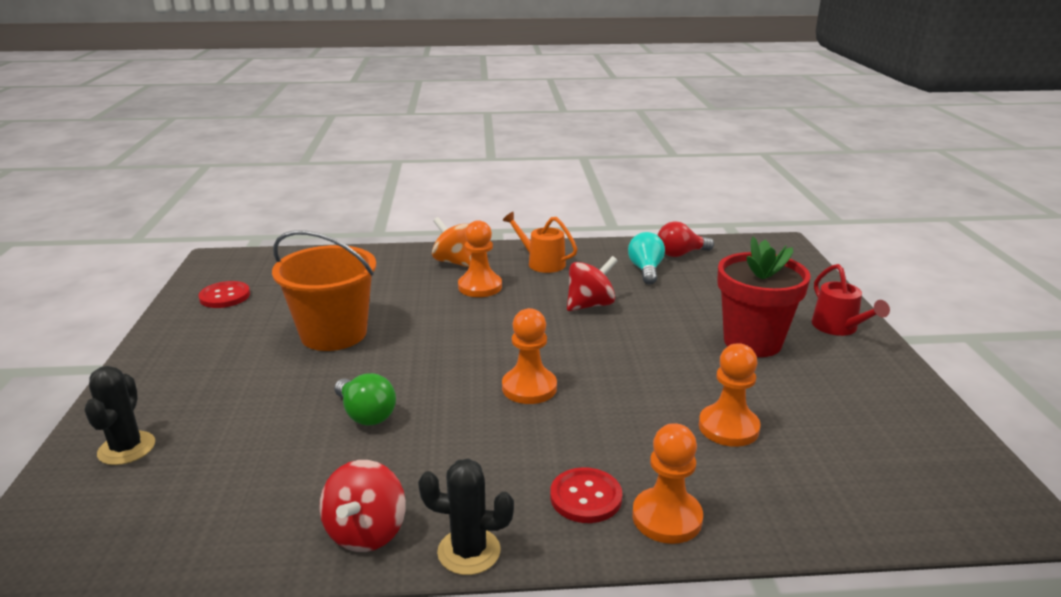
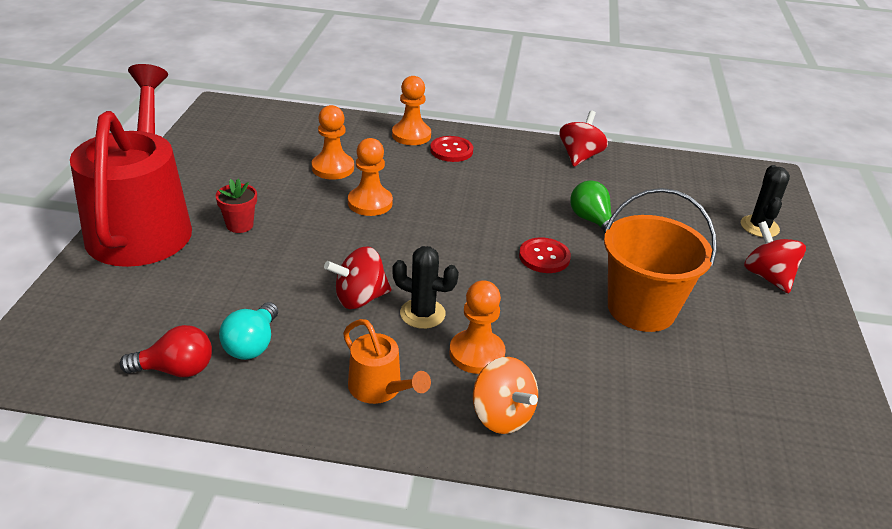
camera: 170 degrees left, 10 degrees up
(172, 383) = (767, 276): none -> red spinning top
(225, 296) = (799, 398): red button -> red button (544, 257)
(469, 551) = (524, 141): black cactus -> black cactus (422, 314)
(529, 388) = (461, 219): orange pawn -> orange pawn (370, 203)
(752, 342) = (240, 225): red flower pot -> red flower pot, size x0.49
(839, 328) = (142, 224): red watering can -> red watering can, size x2.36

